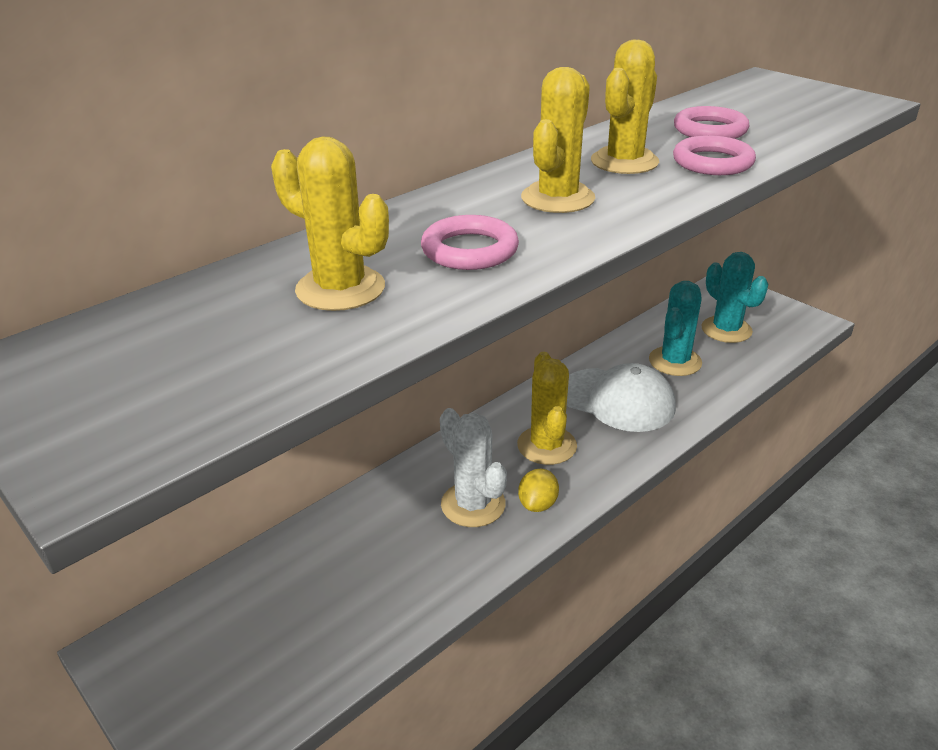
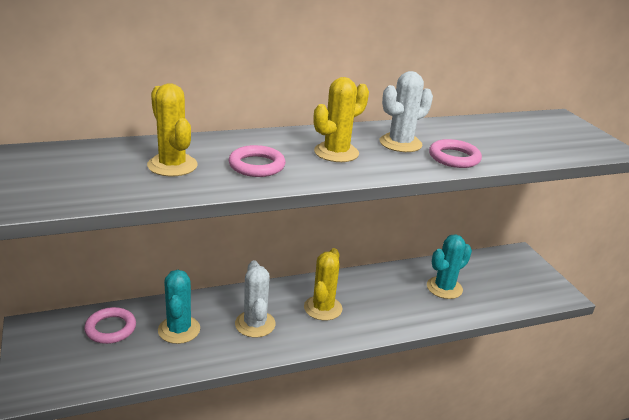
camera: 20 degrees right, 5 degrees down
(538, 504) = (291, 337): yellow lemon -> none
(617, 400) = (387, 298): white cap -> none
(624, 162) = (400, 143): yellow cactus -> white cactus
(710, 130) = (478, 139): pink ring -> pink ring (110, 328)
(726, 330) = (496, 280): turquoise cactus -> turquoise cactus (179, 330)

